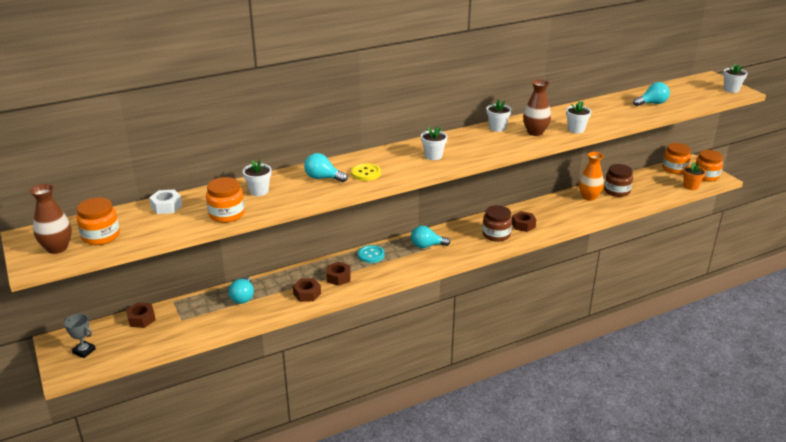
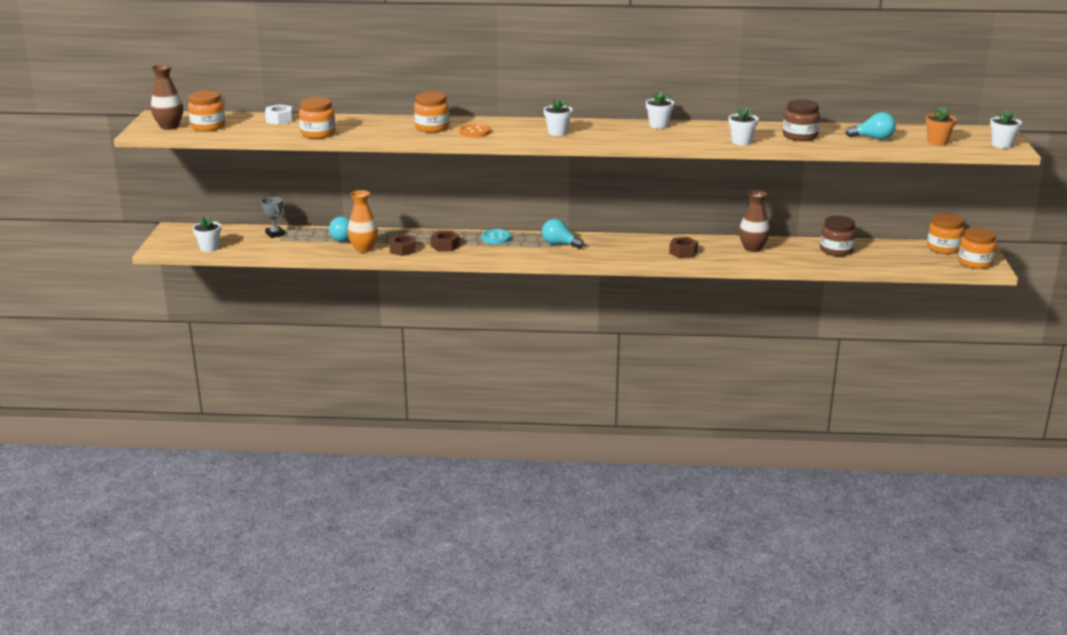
camera: 30 degrees right, 5 degrees down
(84, 351) = (186, 240): grey trophy -> grey trophy (275, 234)
(141, 319) = (249, 232): brown nut -> none
(259, 191) = (365, 125): white flower pot -> white flower pot (209, 248)
(323, 178) = (432, 127): turquoise light bulb -> orange jar
(366, 173) = (475, 132): yellow button -> orange button
(496, 234) = (642, 252): brown jar -> brown jar (800, 136)
(535, 132) = (692, 136): brown vase -> brown vase (752, 248)
(589, 197) = (794, 248): orange vase -> orange vase (363, 248)
(690, 186) = (938, 266): orange flower pot -> orange flower pot (937, 142)

